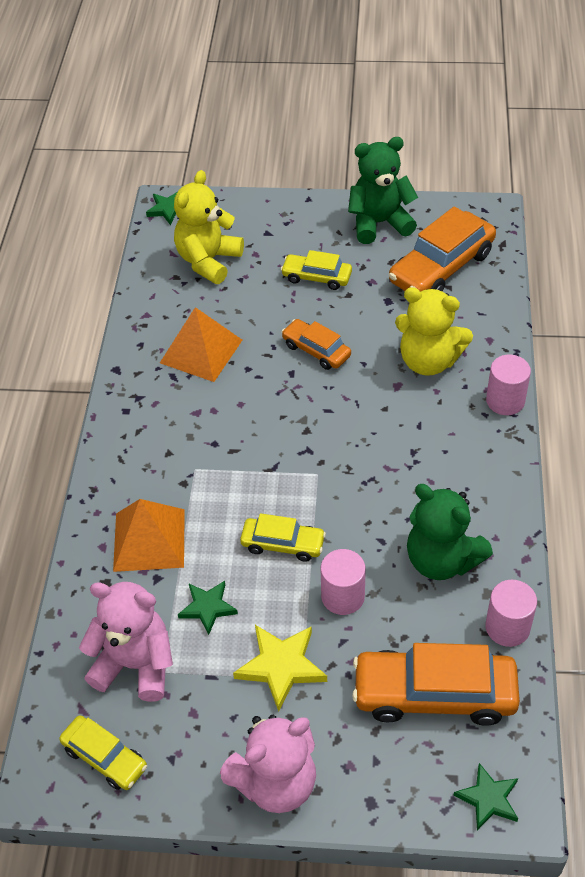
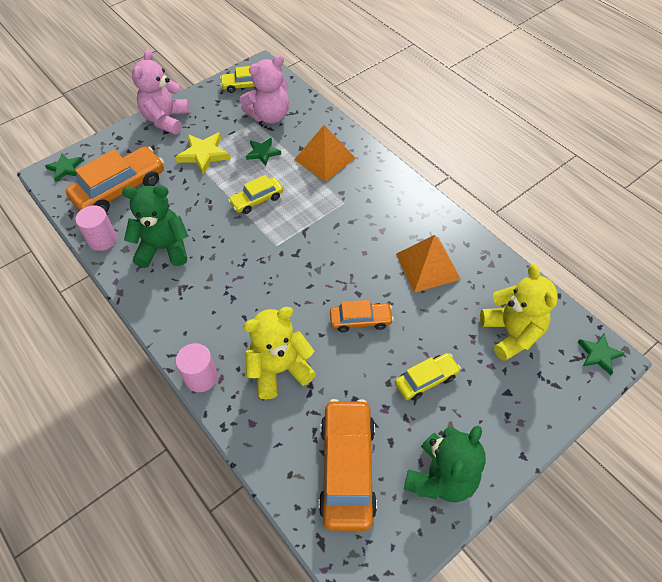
camera: 135 degrees right, 5 degrees up
(343, 596) = (202, 198): pink cylinder -> none

